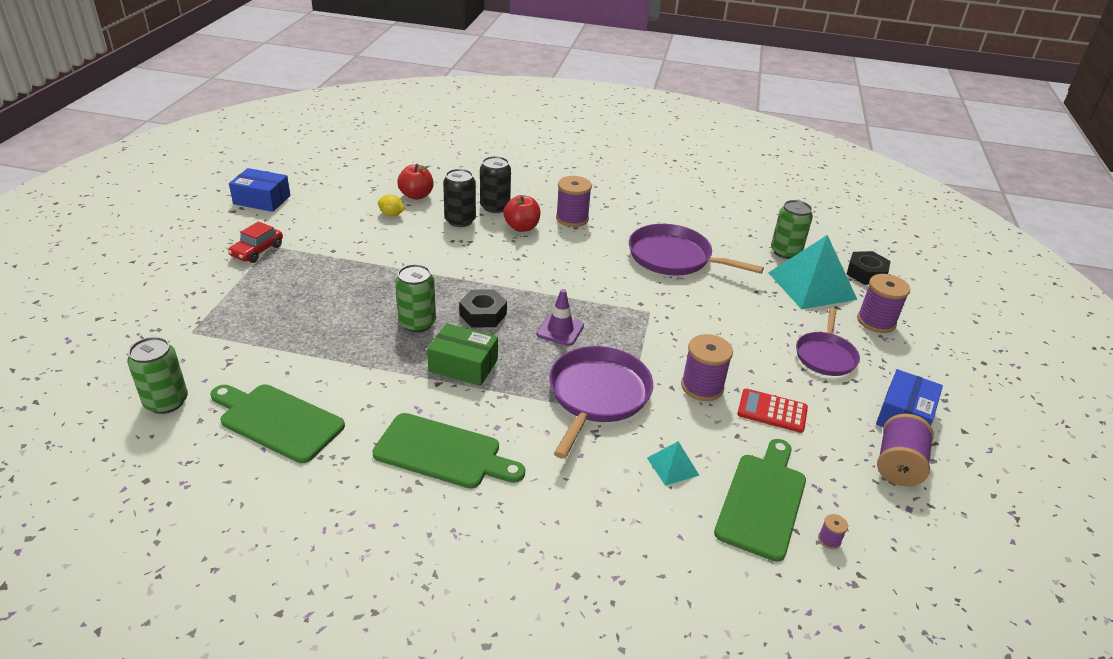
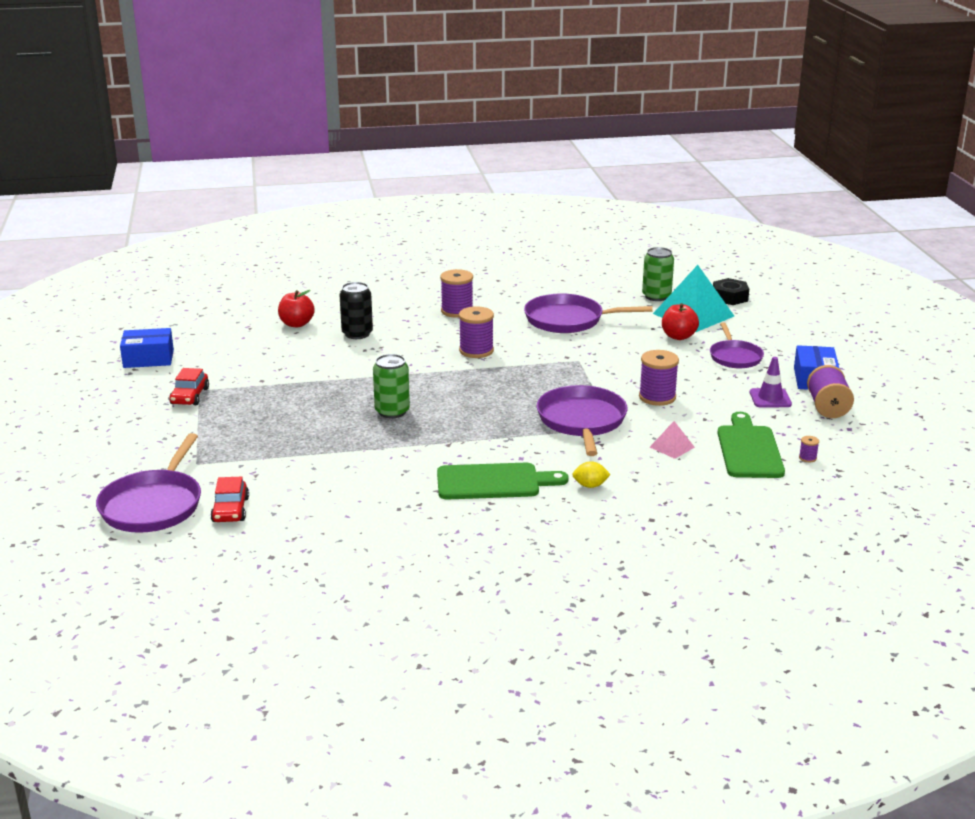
camera: 20 degrees left, 10 degrees down
(108, 372) = (153, 505): none -> purple pan
(166, 402) = (230, 510): green can -> red car
(277, 421) = (340, 498): green cutting board -> none
(392, 214) = (288, 343): yellow lemon -> yellow lemon (590, 485)
(463, 365) = (458, 429): green box -> none
(483, 314) = (442, 393): black nut -> none
(495, 207) = (379, 317): black can -> none
(522, 227) = (418, 327): red apple -> red apple (678, 336)
(560, 330) = (516, 388): purple traffic cone -> purple traffic cone (770, 398)
(672, 466) = (672, 447): turquoise pyramid -> pink pyramid
(772, 411) = (719, 399): red calculator -> none
(876, 321) = (758, 327): purple spool -> purple spool (476, 351)

